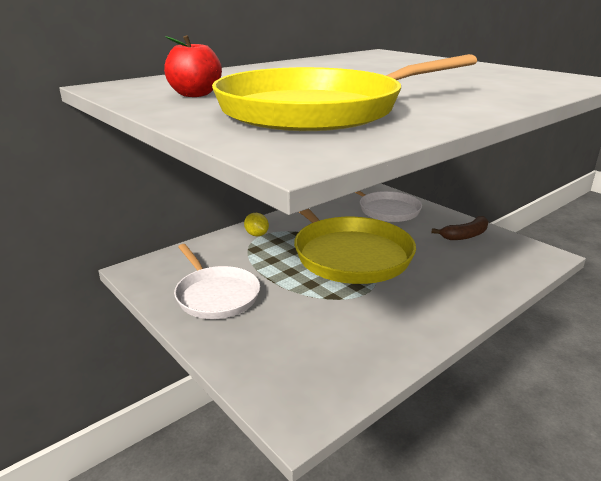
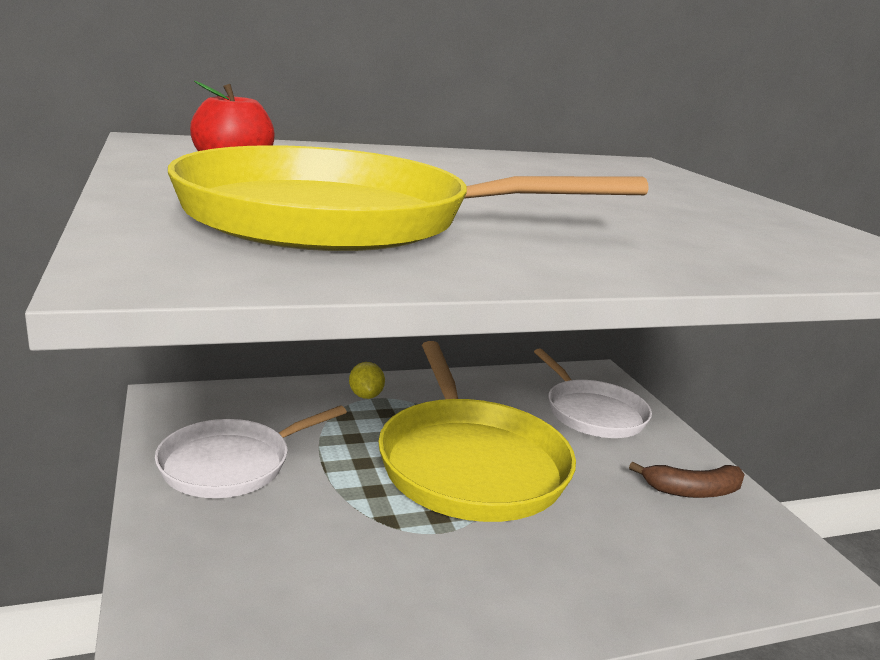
camera: 20 degrees right, 5 degrees down
(216, 295) = (231, 464): white pan -> white pan turned 60 degrees clockwise

